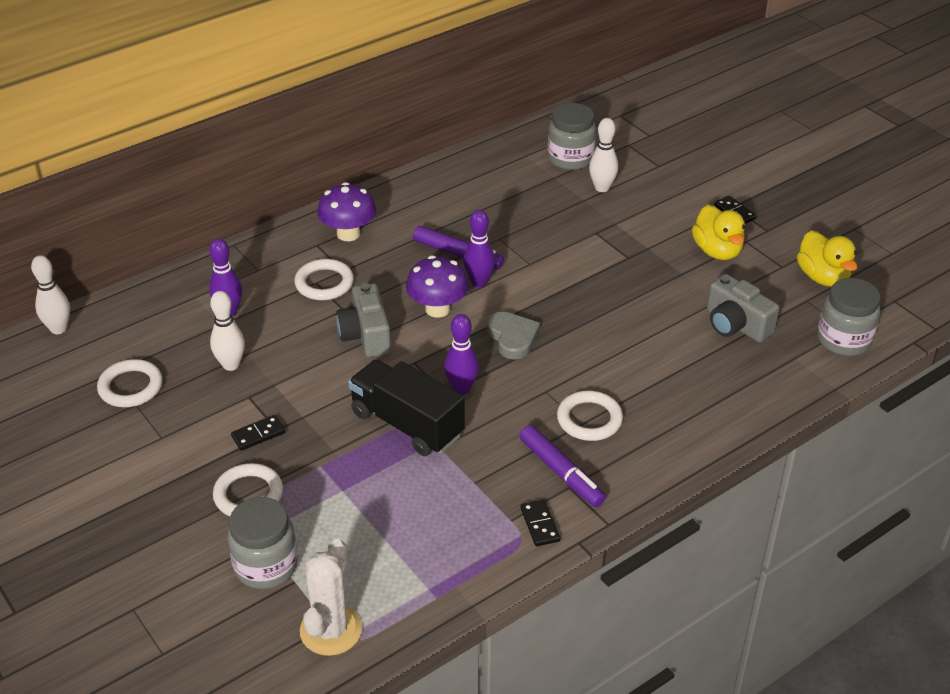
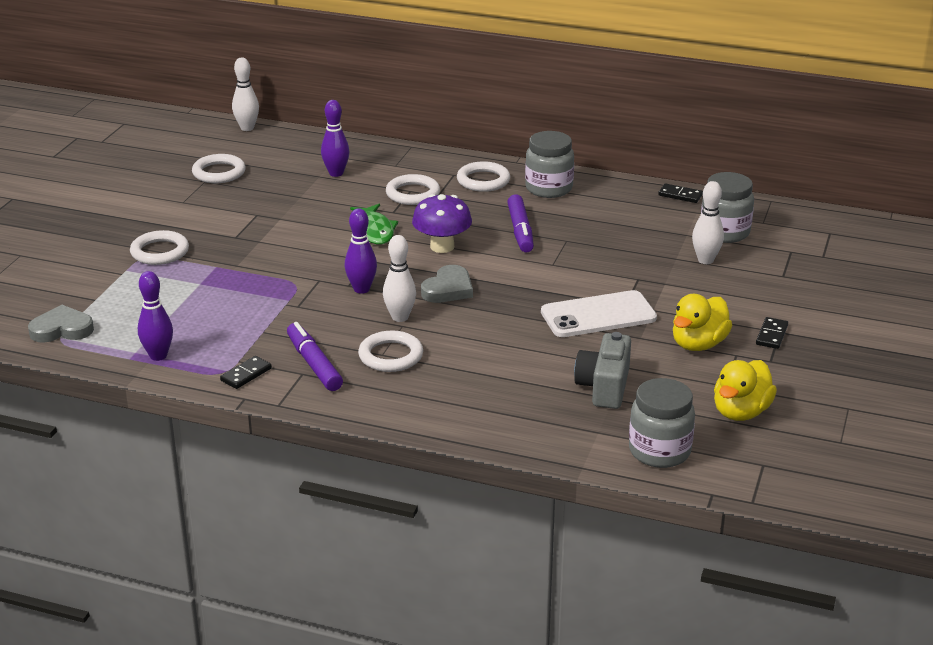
camera: 55 degrees right, 10 degrees down
(231, 365) = (281, 196): white bowling pin -> white bowling pin (400, 317)
(258, 434) = (222, 232): black domino -> black domino (680, 195)
(266, 566) = (99, 284): grey jar -> grey jar (549, 188)
(331, 630) = (62, 329): white cactus -> grey heart
(348, 234) = (483, 180): purple mushroom -> white ring
(366, 335) = (375, 231): grey camera -> green fish
(407, 424) = (296, 282): black truck -> none
(479, 282) = (498, 251): purple bowling pin -> purple bowling pin (158, 356)
(561, 472) = (314, 364): purple marker -> purple marker turned 135 degrees clockwise
(631, 278) = (598, 315): none -> white phone

